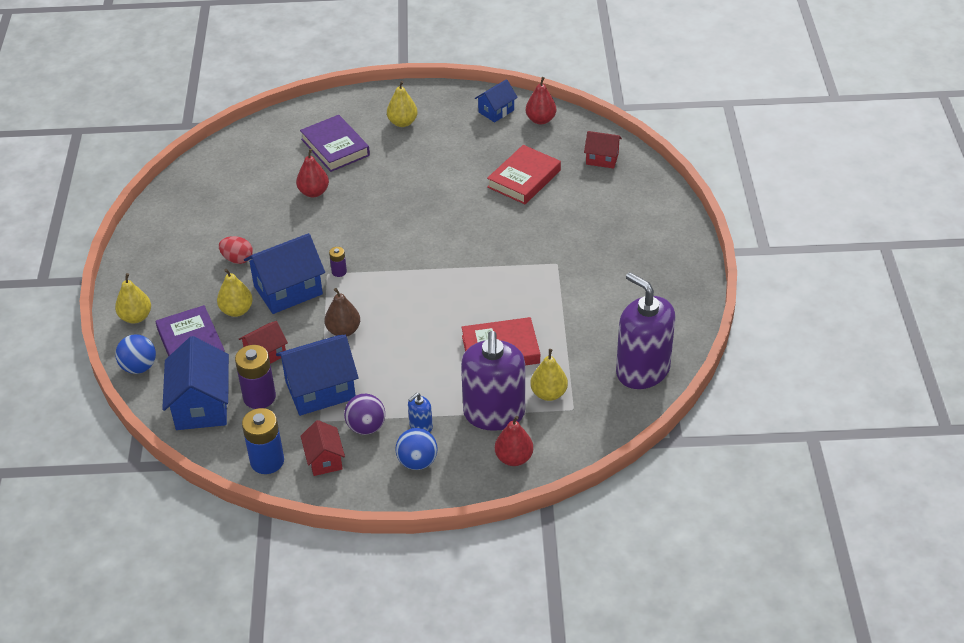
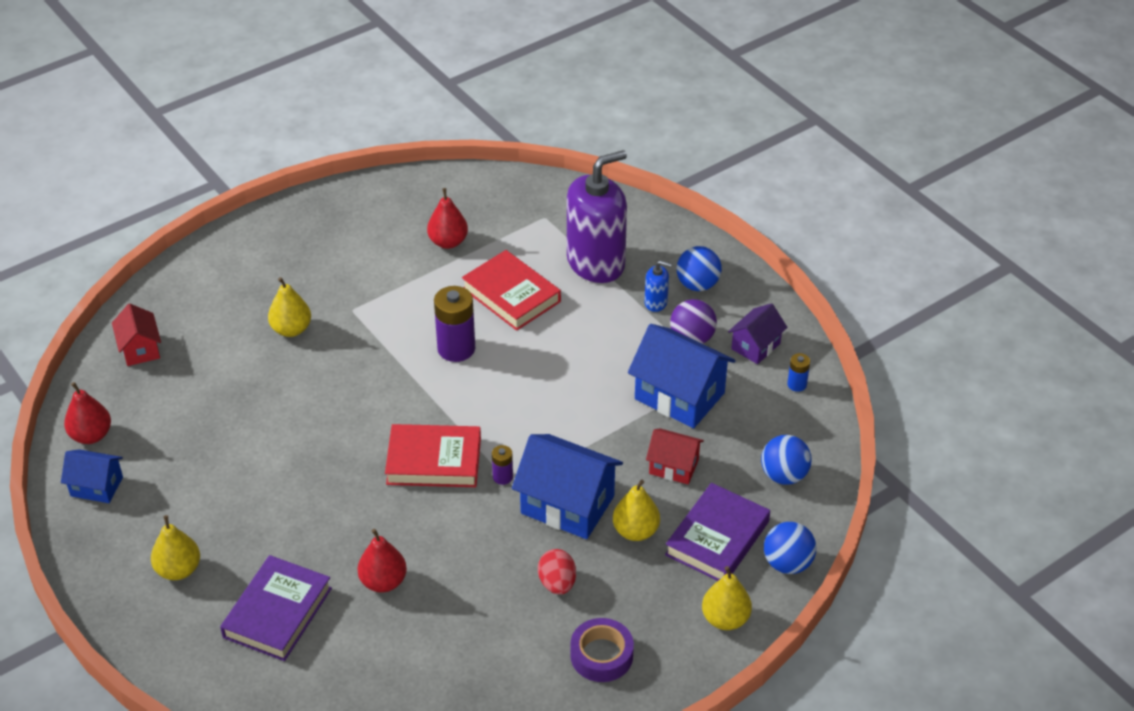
camera: 125 degrees left, 0 degrees up
(172, 254) = (601, 655): none -> purple tape
(201, 405) = (784, 475): blue house -> blue ball
(259, 397) = (731, 437): purple battery -> purple battery (456, 348)
(267, 461) = (797, 384): blue battery -> blue battery, size x0.50
(324, 459) = (755, 346): red house -> purple house
(343, 330) = (586, 423): brown pear -> none
(514, 458) = (635, 228): red pear -> red pear (448, 242)
(524, 179) = (222, 398): red book -> red book (434, 461)
(548, 393) = (539, 239): yellow pear -> yellow pear (291, 329)
(642, 370) = (458, 194): purple soap dispenser -> none

